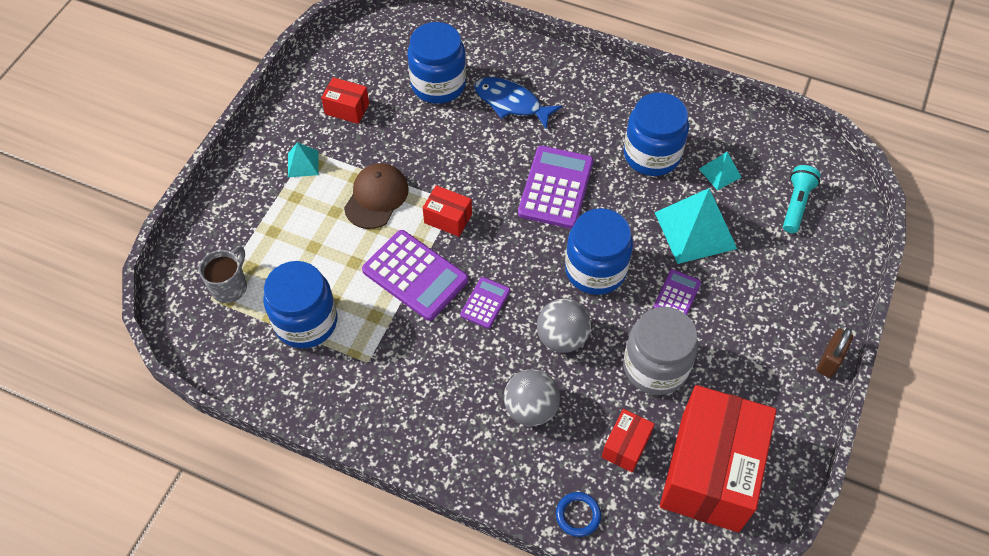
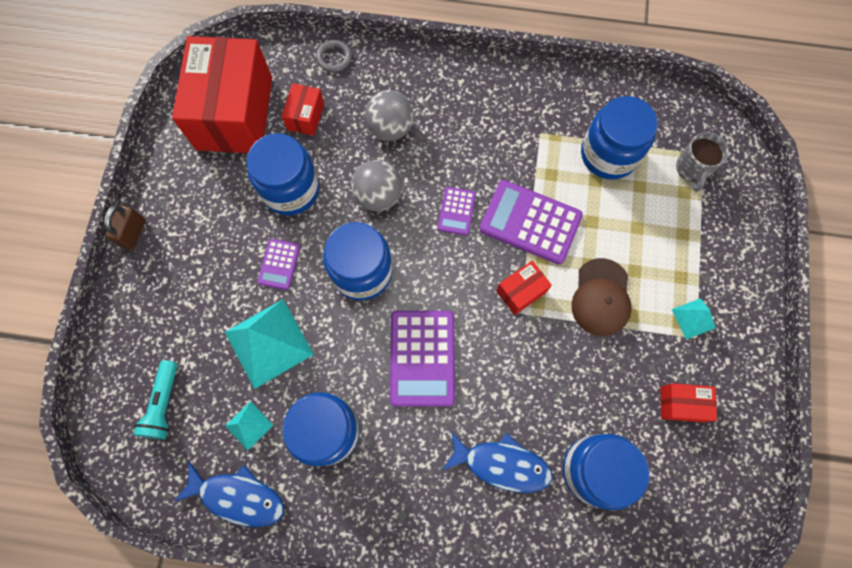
camera: 165 degrees right, 15 degrees up
(448, 218) = (521, 291): red box -> red box turned 45 degrees counterclockwise
(578, 515) = (334, 57): blue ring -> grey ring
(655, 367) = (290, 189): grey jar -> blue jar
(733, 128) = (238, 497): none -> blue fish

